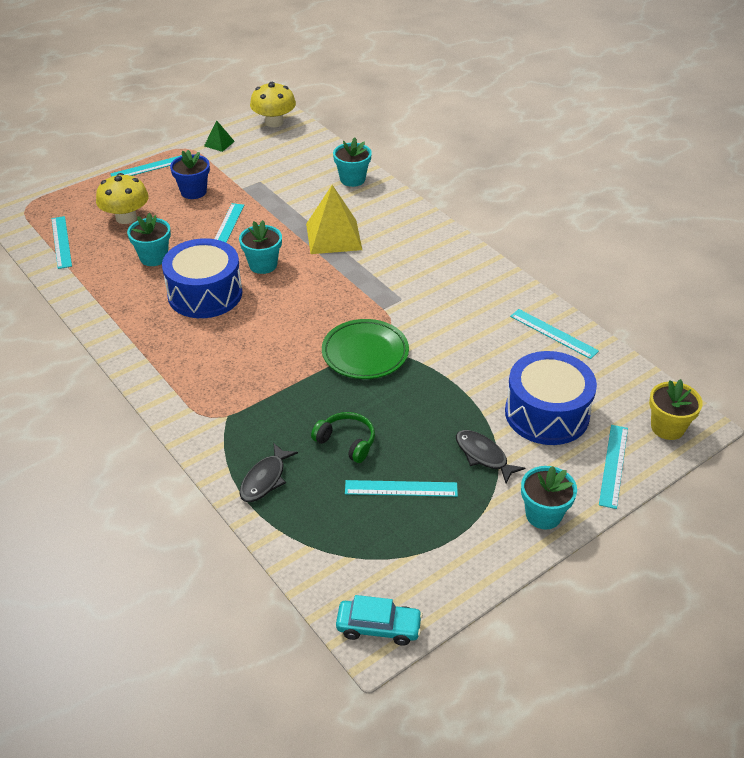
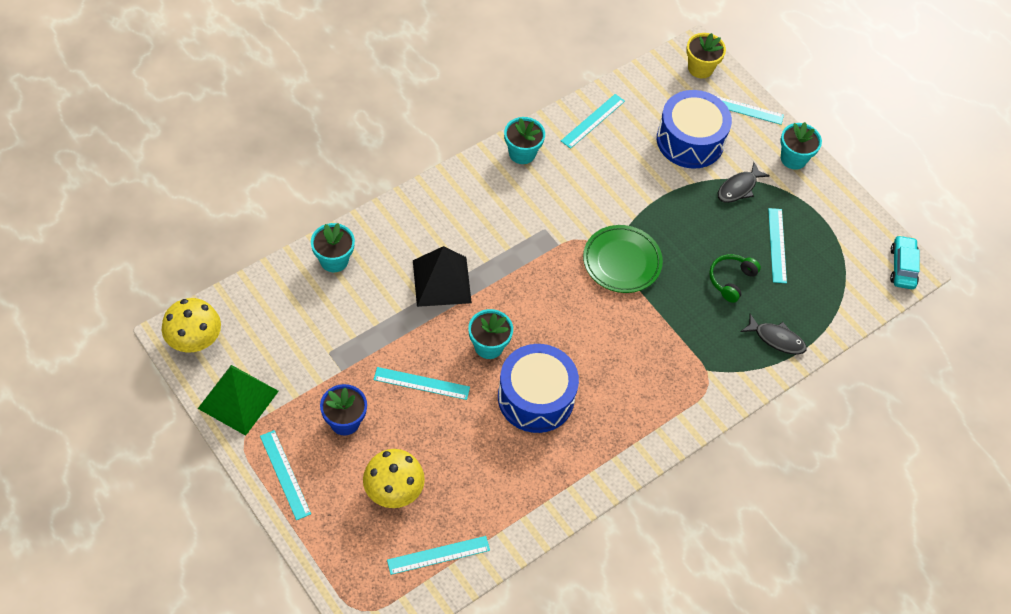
camera: 95 degrees left, 15 degrees up
(154, 257) = (472, 452): turquoise flower pot -> turquoise flower pot (522, 153)
(219, 143) = (238, 399): green pyramid -> green pyramid, size x2.06
(333, 236) = (442, 281): yellow pyramid -> black pyramid

